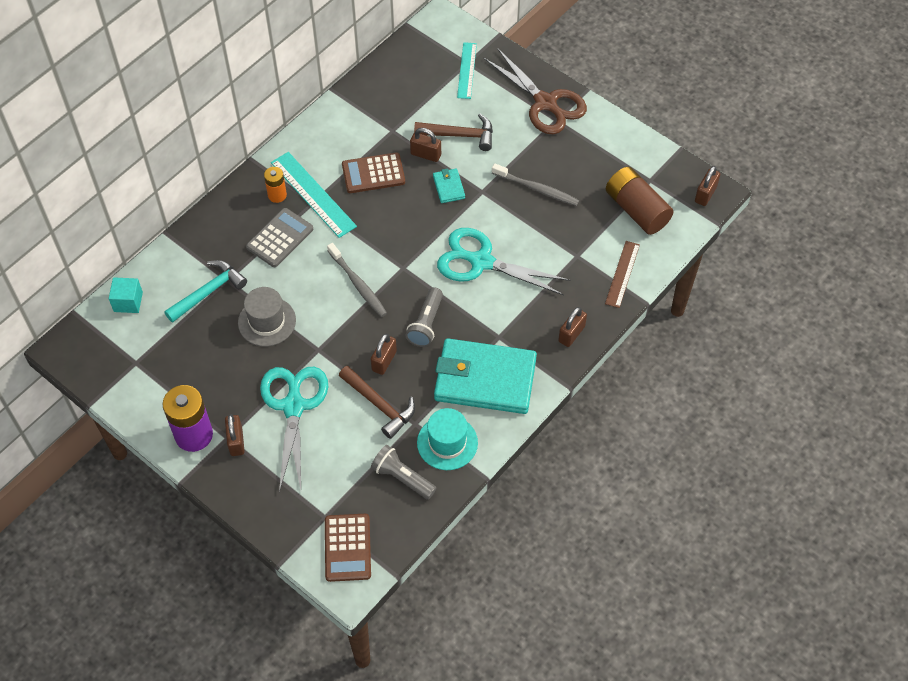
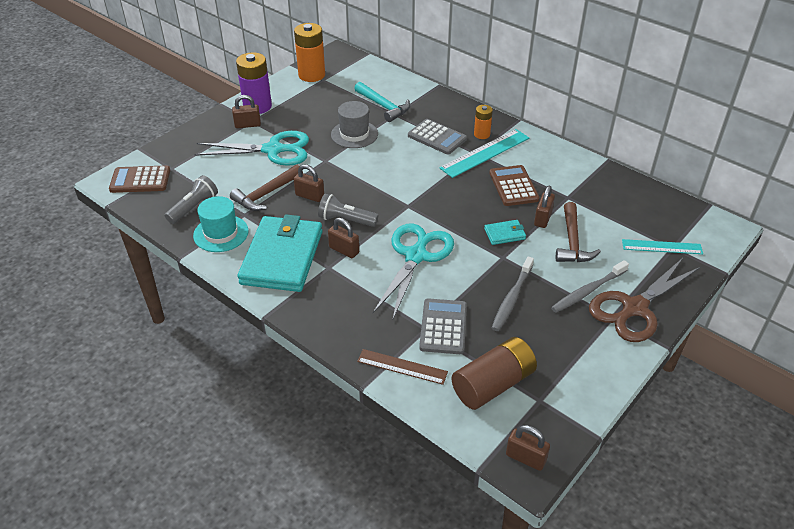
camera: 90 degrees right, 15 degrees down
(122, 376) = (311, 75): none -> orange battery
(128, 302) = (375, 73): turquoise cube -> none
(358, 284) = (389, 180): grey toothbrush -> grey toothbrush (587, 291)
(571, 334) = (327, 321): brown padlock -> brown padlock (344, 250)
(574, 242) = (443, 327): none -> grey calculator

